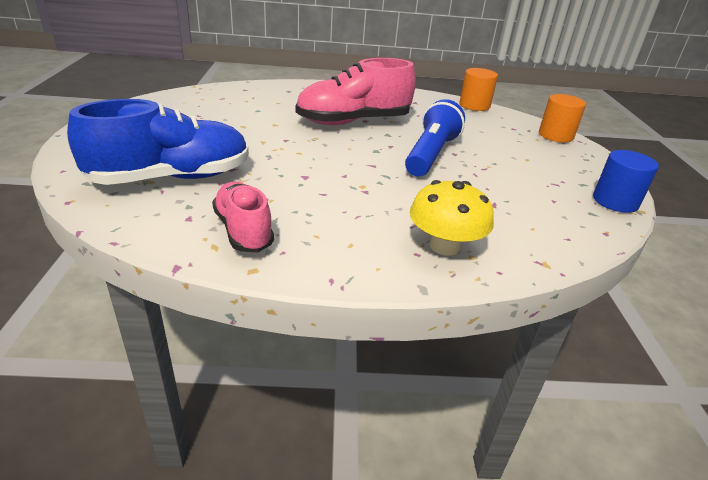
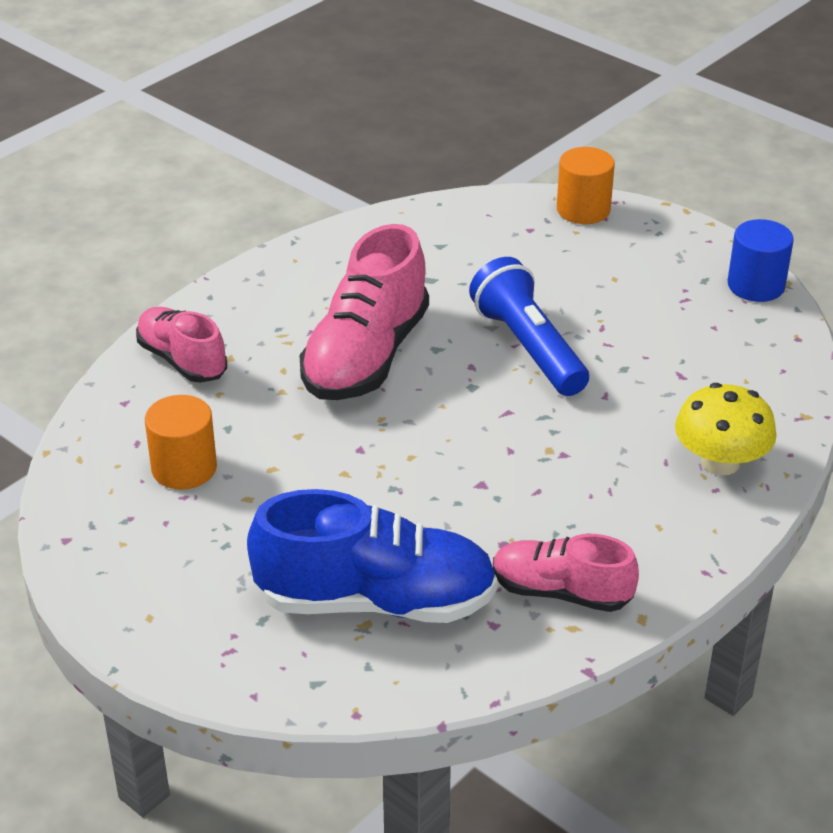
camera: 45 degrees left, 5 degrees up
(171, 178) = (375, 601): blue shoe -> blue shoe turned 75 degrees clockwise
(288, 91) = (182, 360): none -> pink shoe
(474, 105) = (429, 212): orange cylinder -> orange cylinder (184, 468)

